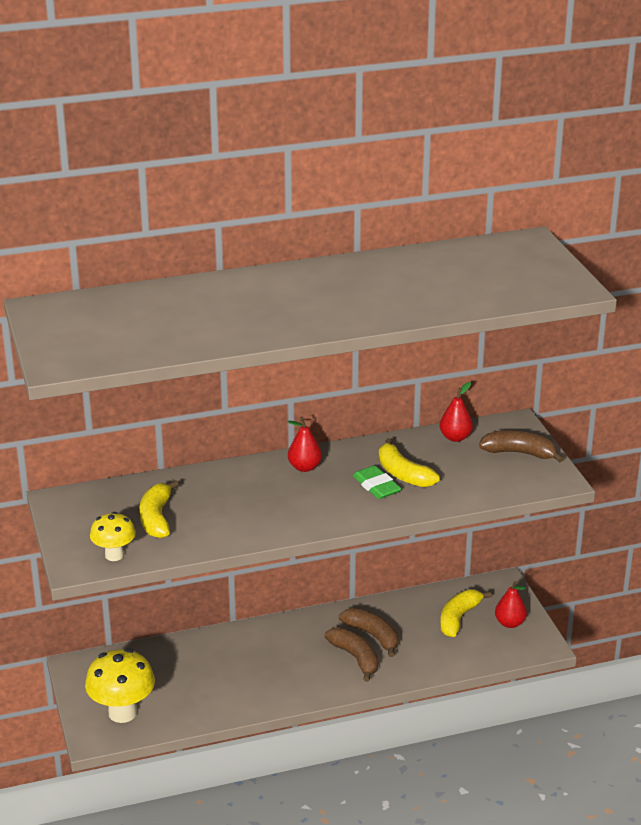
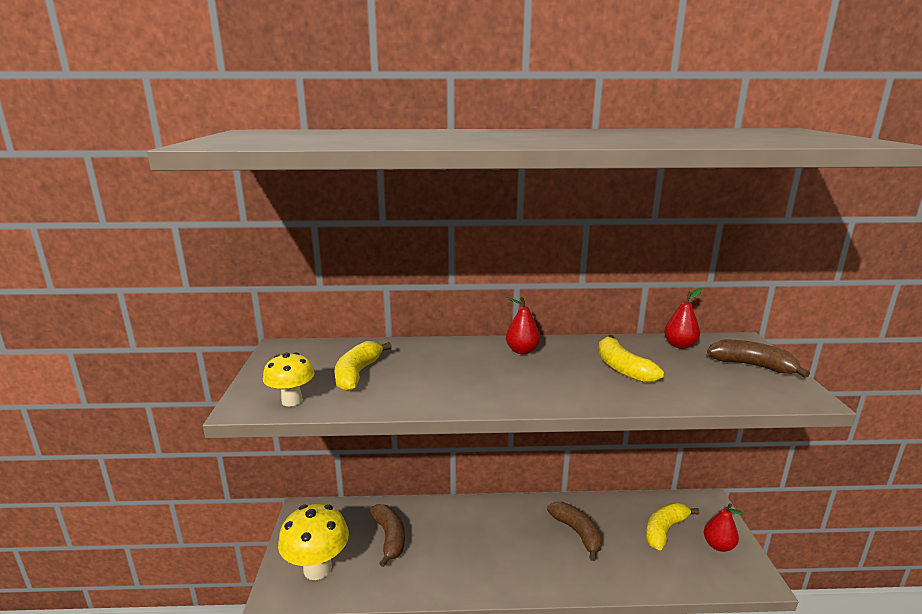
camera: 15 degrees right, 10 degrees down
(355, 658) = (556, 553): brown banana -> brown banana (389, 537)
(376, 486) = (592, 375): green eraser -> none

